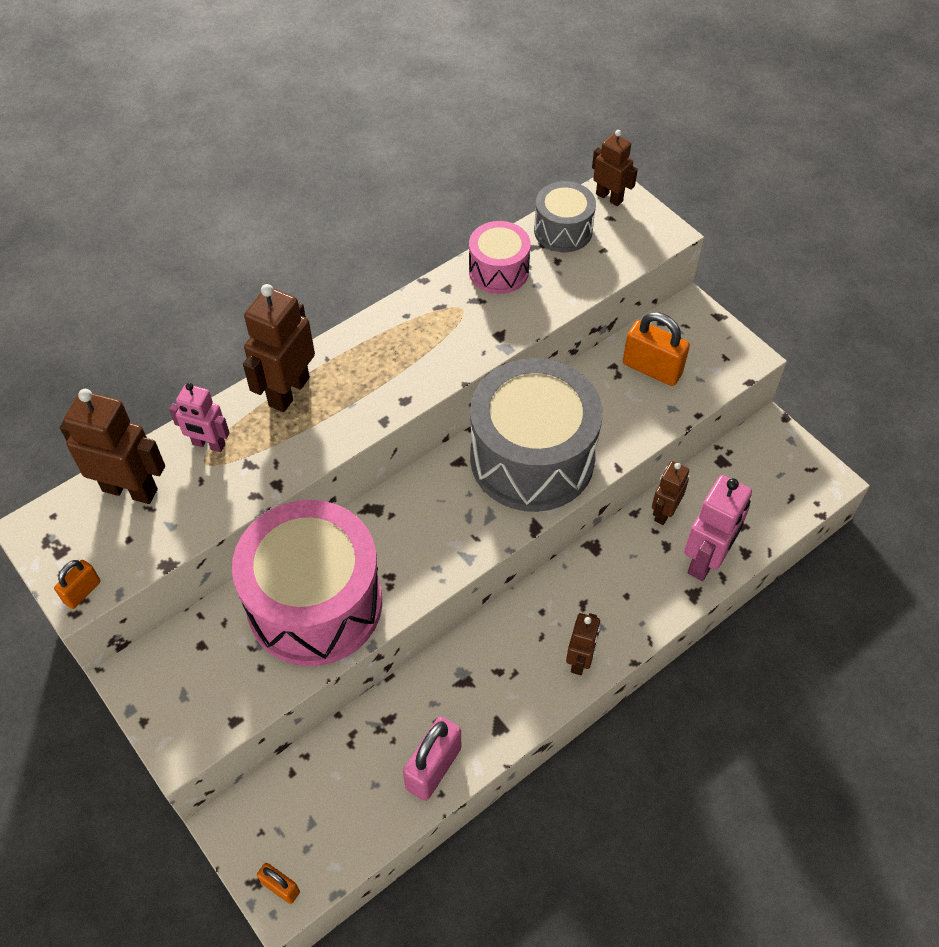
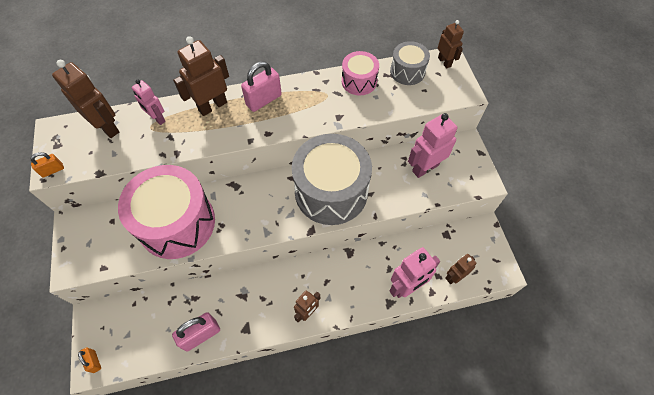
camera: 25 degrees right, 5 degrees up
(367, 352) = (264, 100): none -> pink padlock
(652, 369) = (425, 168): orange padlock -> pink robot
(664, 512) = (398, 249): brown robot -> brown robot (454, 277)

